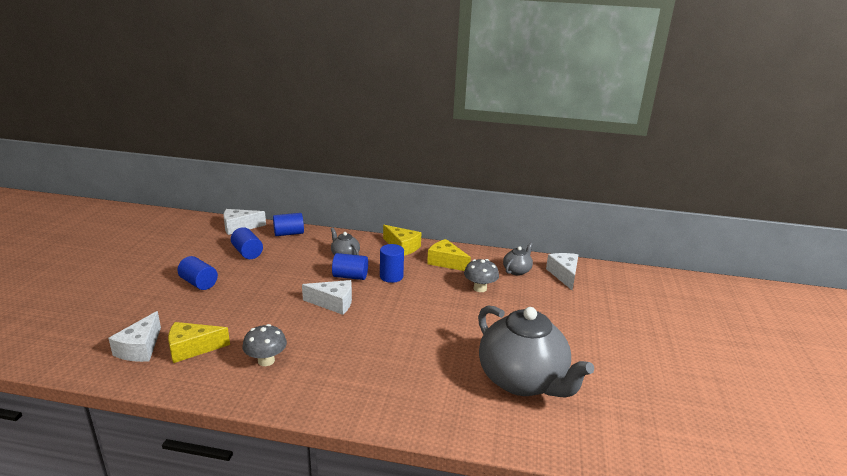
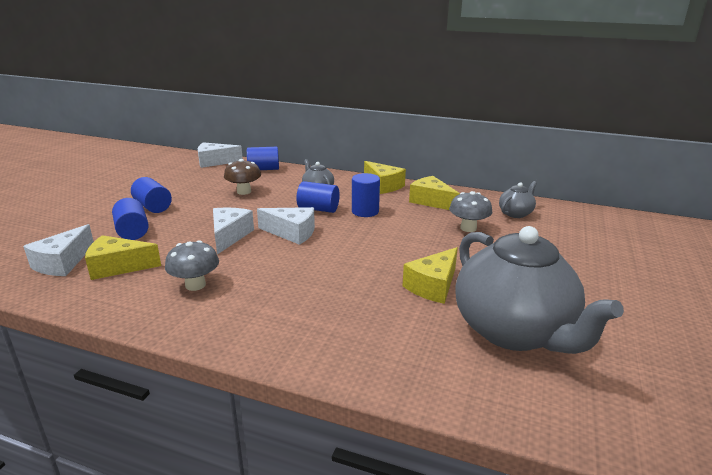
camera: 10 degrees right, 0 degrees up
(247, 253) = (214, 183): blue cylinder -> blue cylinder (132, 232)
(278, 261) = (244, 192): none -> brown mushroom
(458, 346) = (433, 286): none -> yellow cheese
(564, 275) = (575, 220): white cheese -> white cheese (229, 236)

